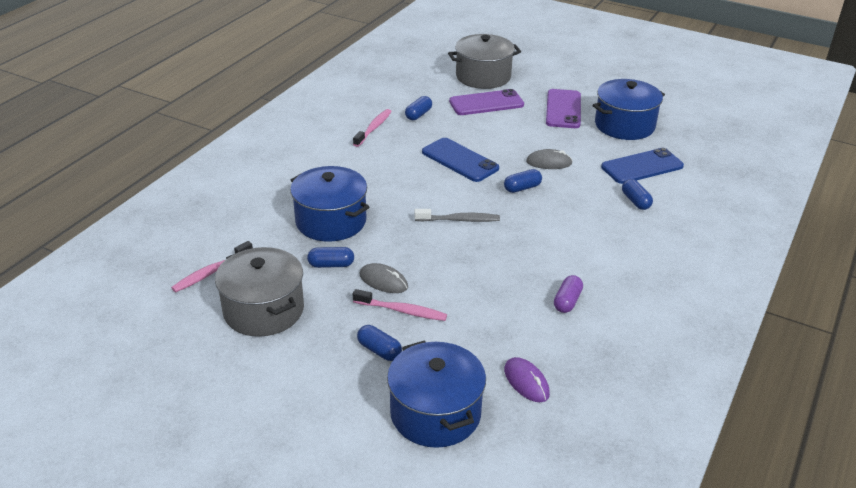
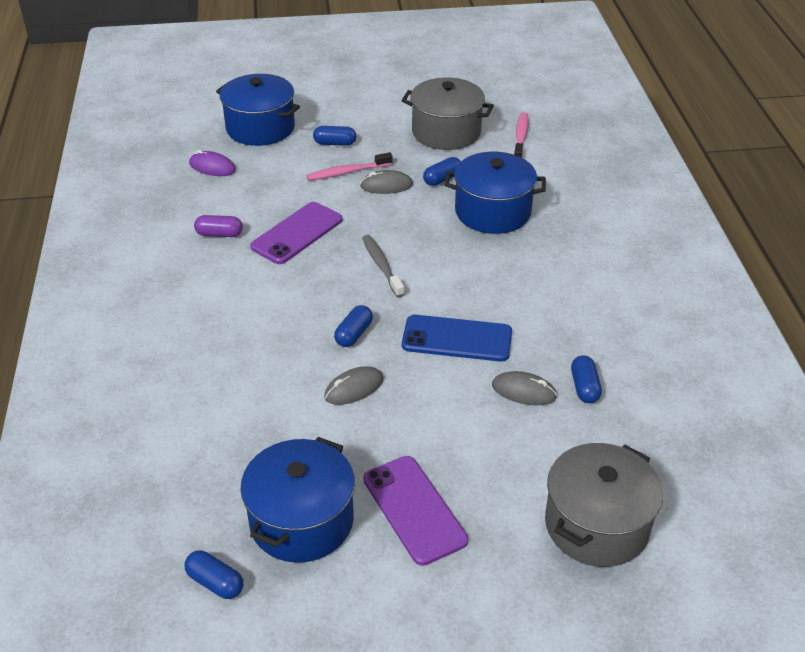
camera: 145 degrees right, 5 degrees up
(373, 128) = (604, 336): pink toothbrush -> none
(453, 125) = (524, 391): none -> grey mouse
(459, 220) = (381, 266): grey toothbrush -> grey toothbrush turned 105 degrees clockwise
(486, 103) = (529, 460): purple phone -> purple phone (297, 233)
(567, 301) = (219, 234): purple capsule -> purple capsule turned 75 degrees counterclockwise
(635, 201) = (213, 378): blue capsule -> blue capsule (215, 582)
(642, 166) = (233, 442): blue phone -> none

